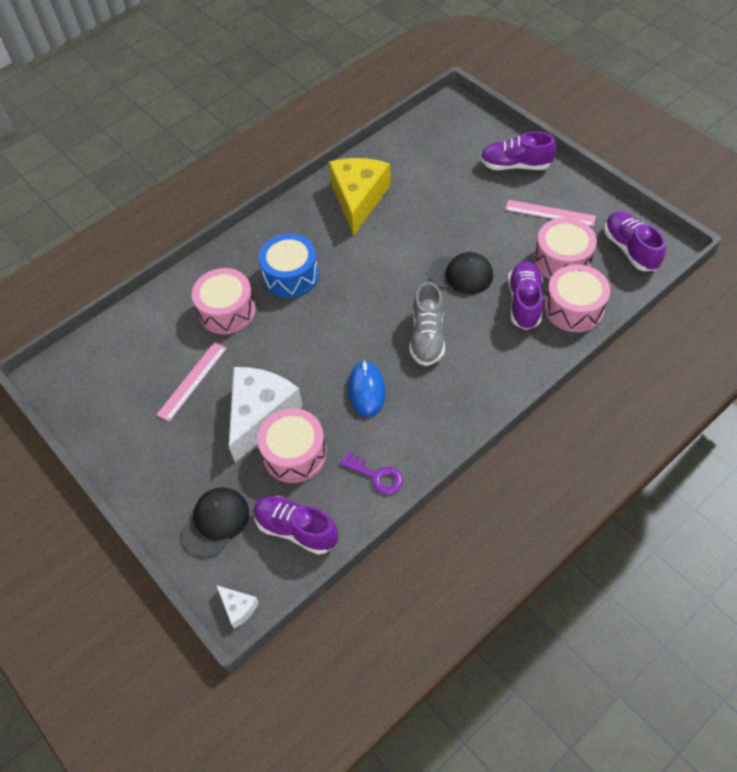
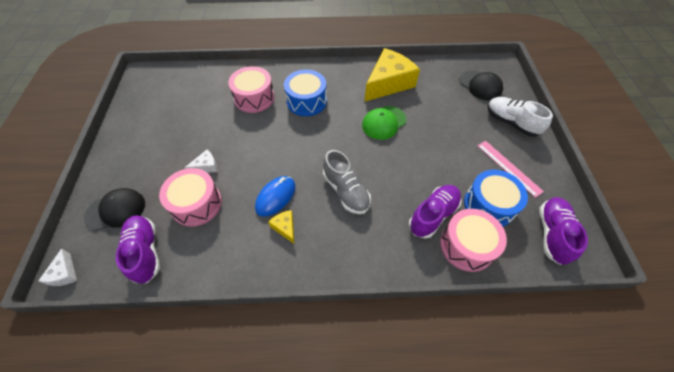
camera: 35 degrees right, 0 degrees up
(192, 381) = (197, 122): pink ruler -> none
(260, 414) = (206, 166): white cheese -> white cheese, size x0.43
(376, 476) = (222, 257): purple key -> none
(396, 245) = (384, 123): none -> green cap
(406, 409) = (285, 227): none -> yellow cheese
(427, 336) = (346, 191): grey shoe -> grey shoe turned 75 degrees counterclockwise
(461, 274) = (407, 167): black cap -> black cap (480, 85)
(515, 165) = (511, 122): purple shoe -> white shoe
(562, 260) = (489, 205): pink drum -> blue drum

